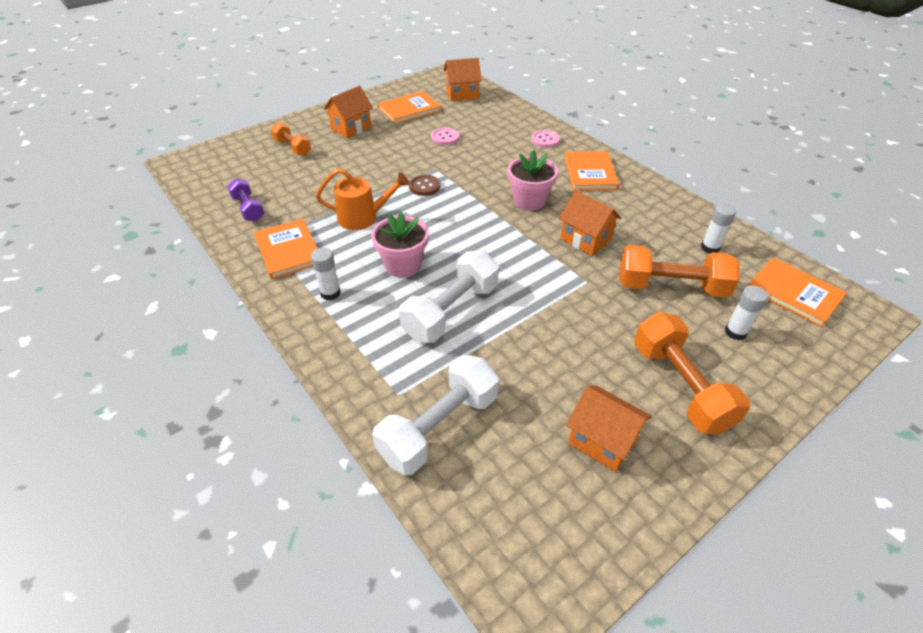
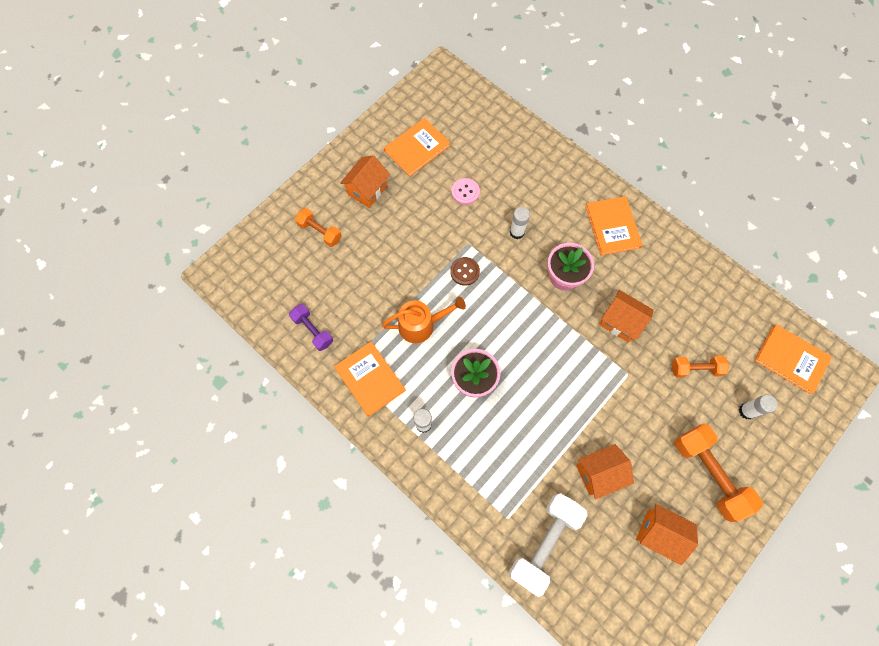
camera: 10 degrees left, 25 degrees up
(451, 311) = (526, 427): white dumbbell -> none
(462, 94) = (464, 112): orange house -> orange house (598, 473)
(545, 140) = (563, 181): pink button -> none
(671, 287) = (695, 369): orange dumbbell -> orange dumbbell, size x0.58
(710, 248) = (724, 315): white glue stick -> white glue stick (517, 232)

